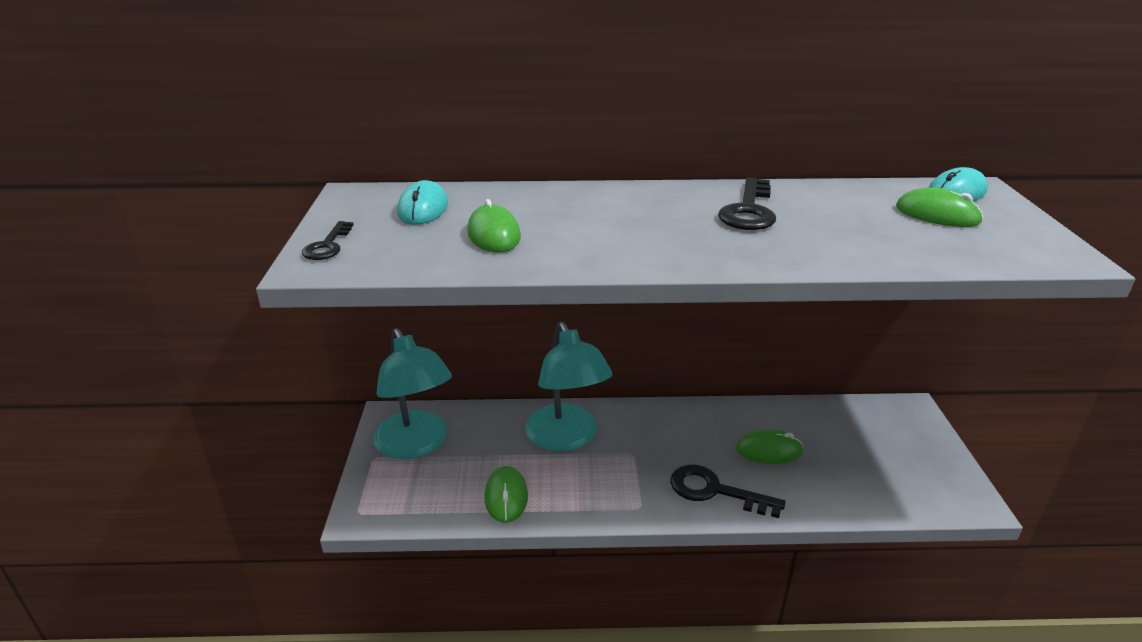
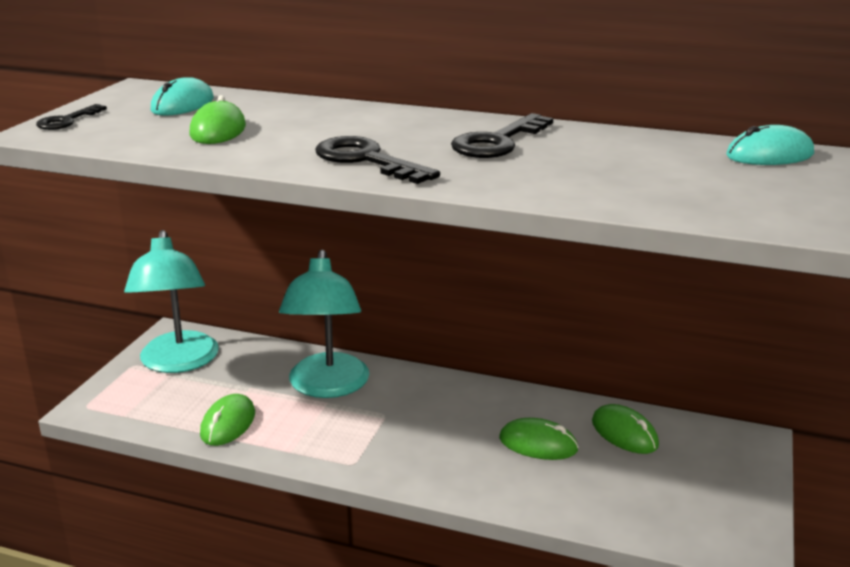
camera: 20 degrees right, 5 degrees down
(715, 491) = (444, 467): black key -> black key (366, 160)
(937, 214) = (711, 170): green mouse -> green mouse (624, 433)

